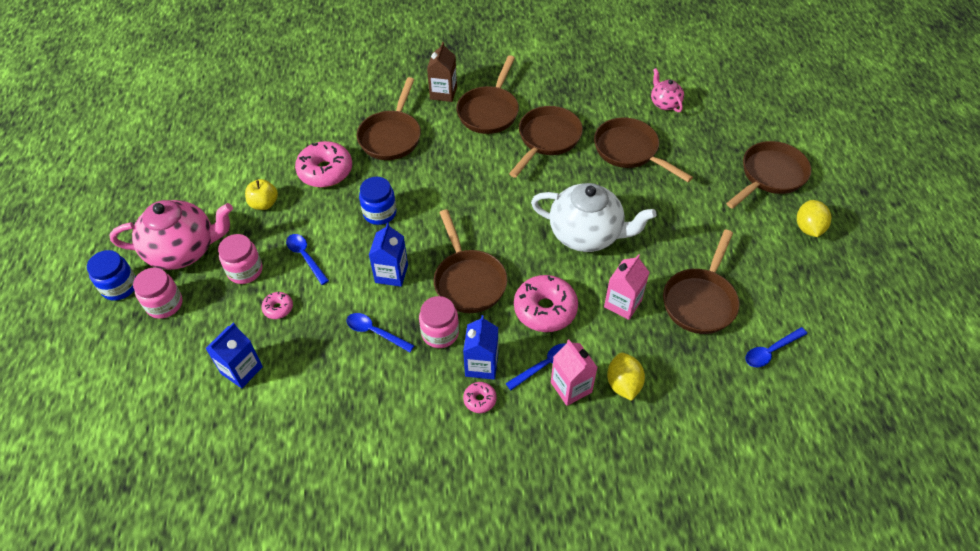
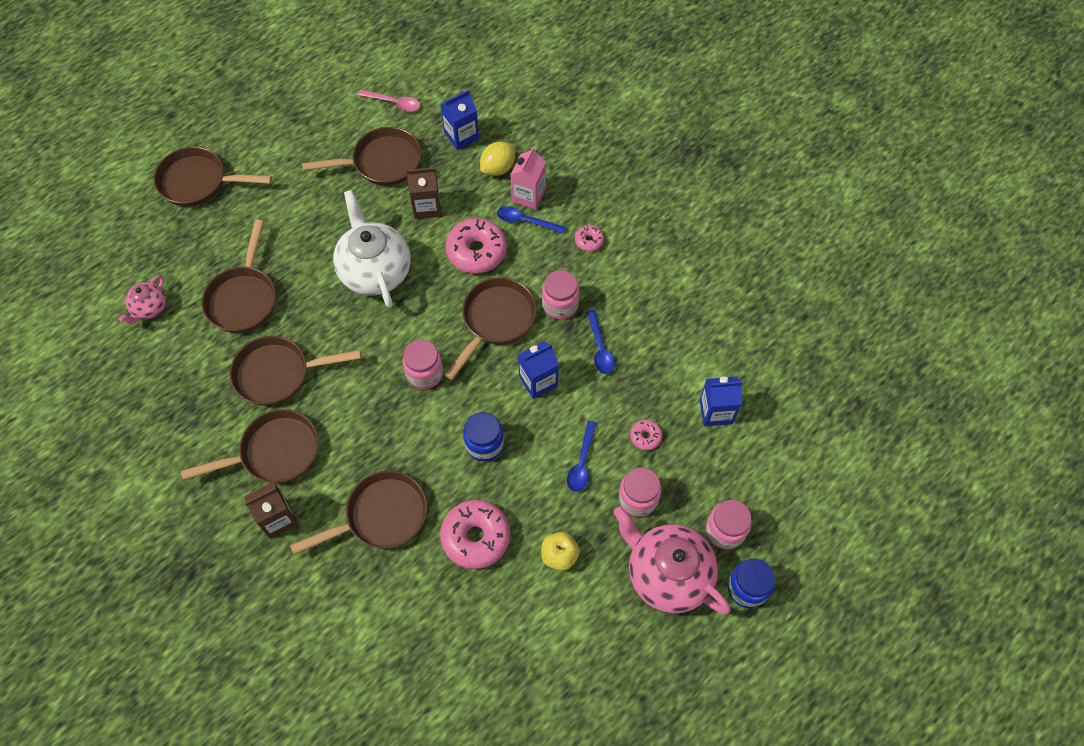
camera: 130 degrees left, 10 degrees up
(468, 213) = (424, 373): none -> pink jar
(481, 365) = (561, 259): blue carton -> blue carton (461, 136)
(622, 303) = (427, 207): pink carton -> brown carton
(771, 351) = (394, 103): blue spoon -> pink spoon
(808, 228) = (246, 132): yellow lemon -> none

